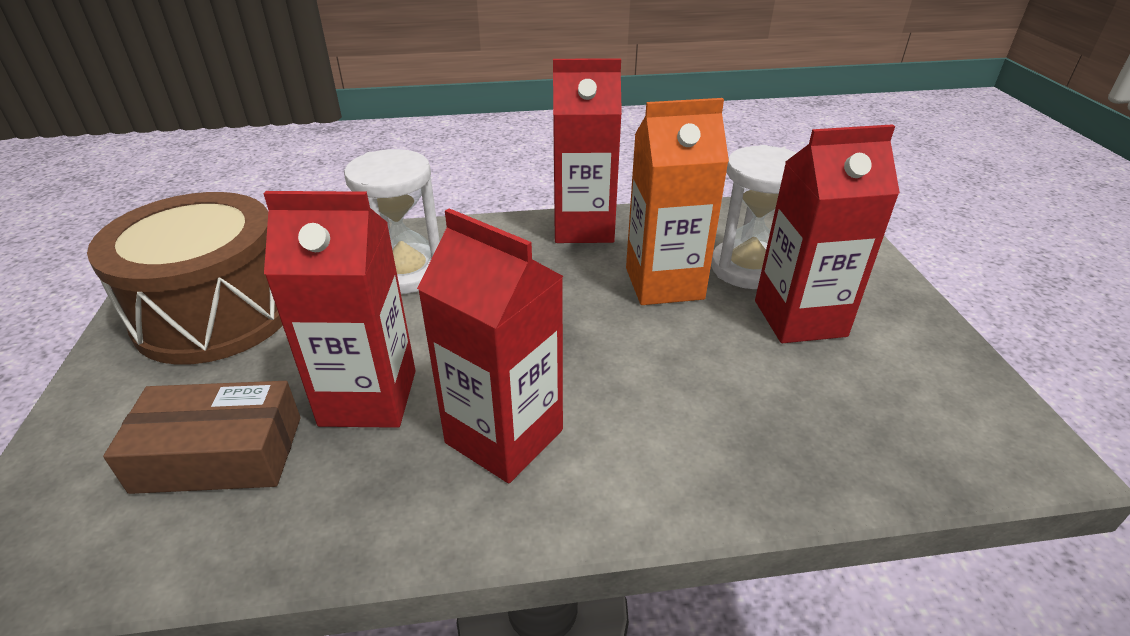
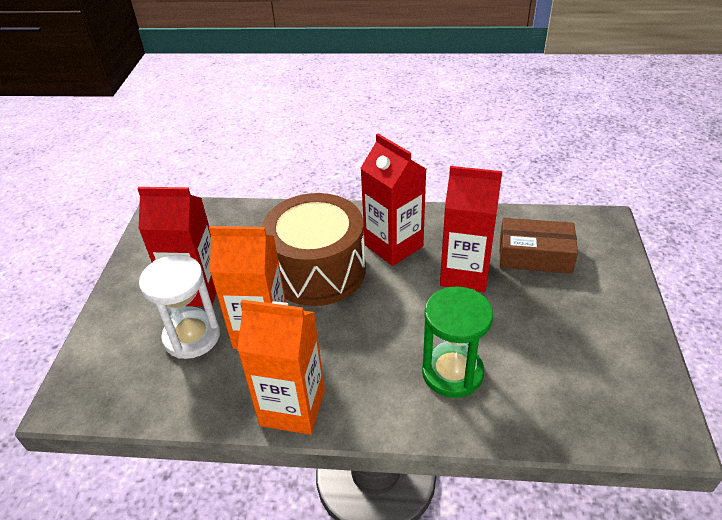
camera: 165 degrees left, 5 degrees up
(216, 313) = (588, 351): brown drum -> brown drum (318, 270)
(406, 272) = (452, 372): white hourglass -> green hourglass
(583, 228) = (292, 407): red carton -> orange carton

